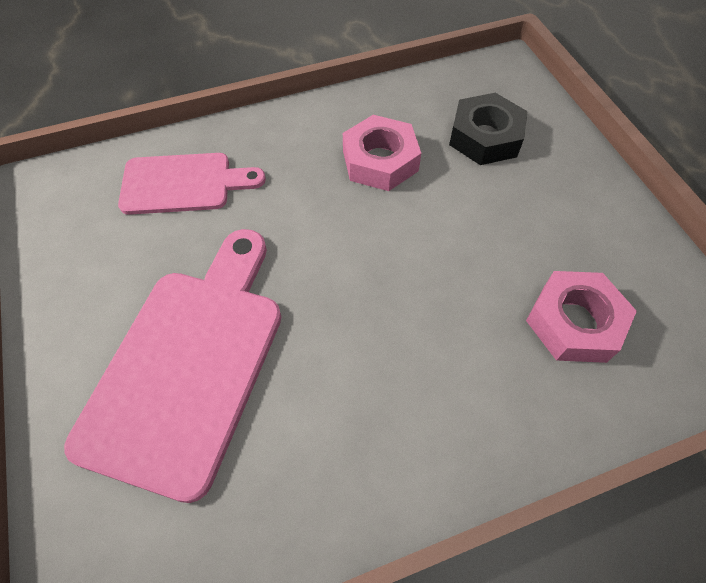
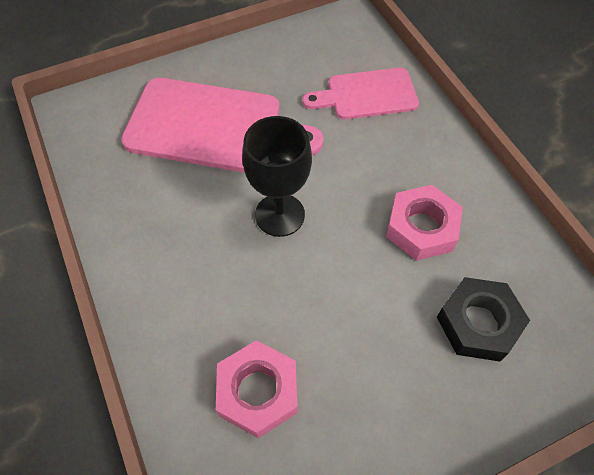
camera: 85 degrees right, 0 degrees up
(184, 183) = (366, 95): pink cutting board -> pink cutting board turned 90 degrees clockwise
(351, 288) = (280, 215): none -> black goblet

